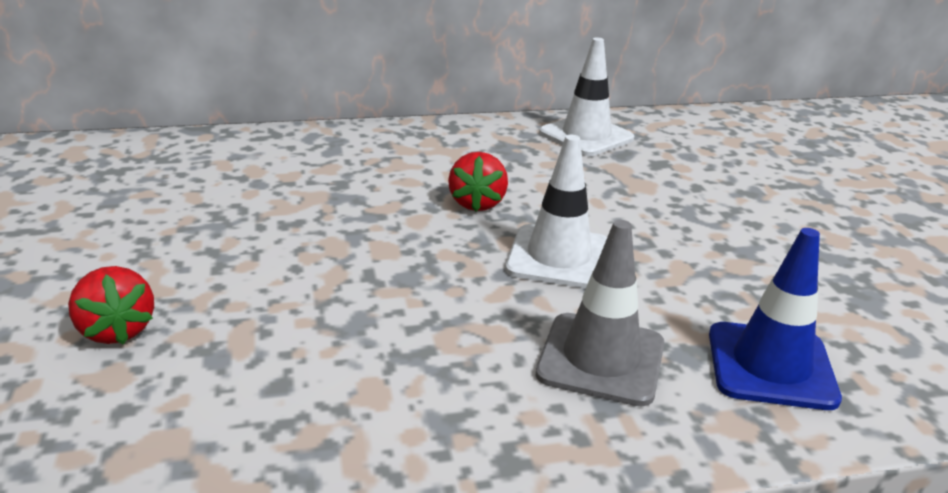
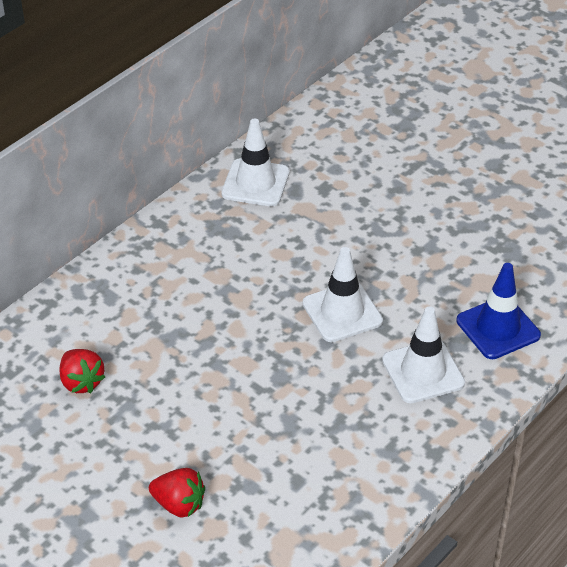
camera: 35 degrees left, 15 degrees up
(477, 203) = (255, 294): red strawberry -> red strawberry (81, 382)
(601, 359) = (423, 372): grey traffic cone -> white traffic cone

